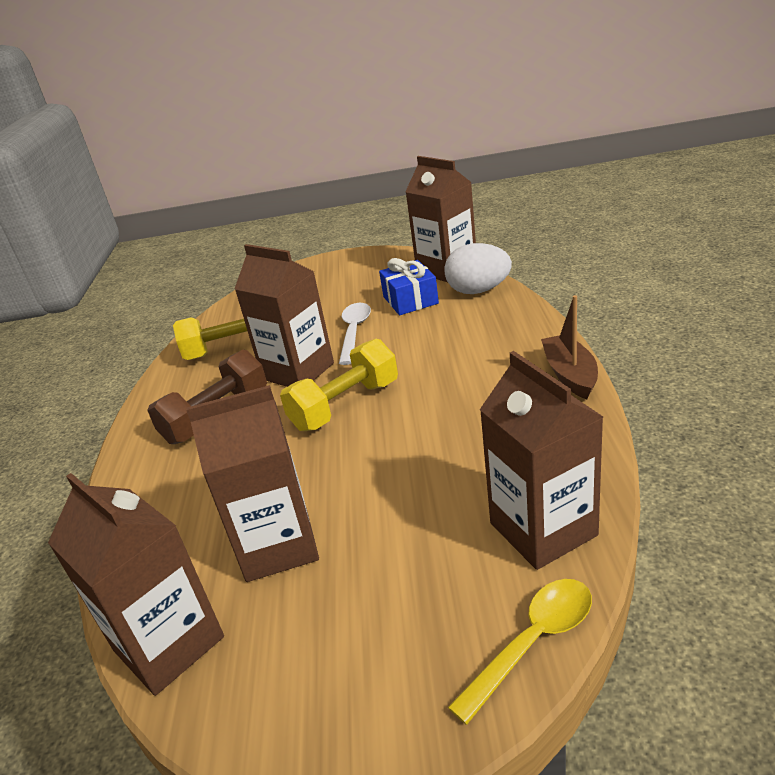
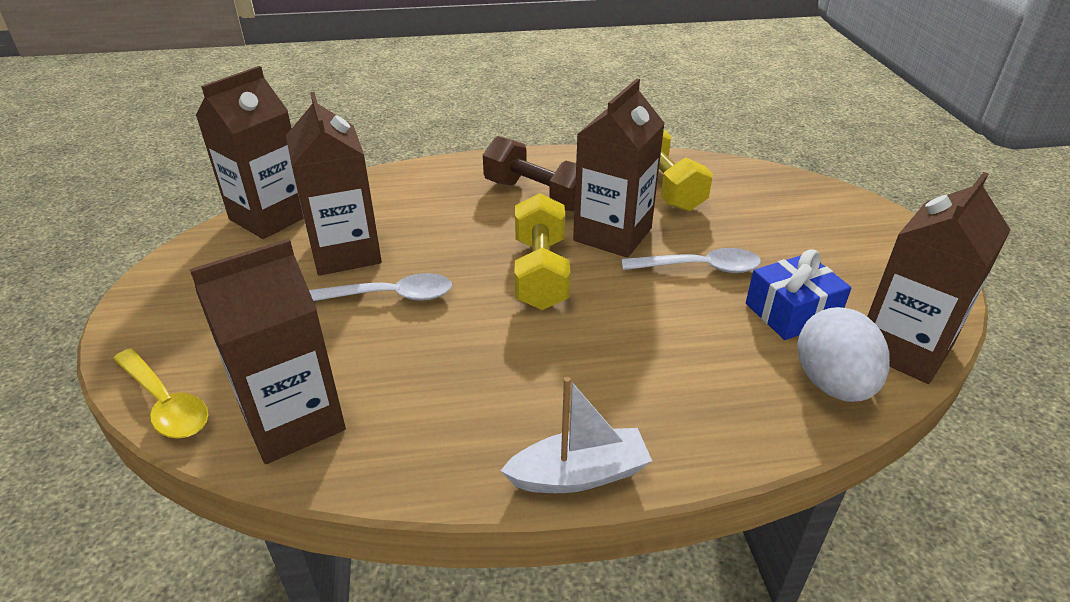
camera: 80 degrees right, 5 degrees up
(345, 405) = (540, 273): yellow dumbbell -> yellow dumbbell turned 45 degrees clockwise
(365, 495) = (390, 296): none -> white spoon
(570, 374) = (579, 474): brown boat -> white boat

